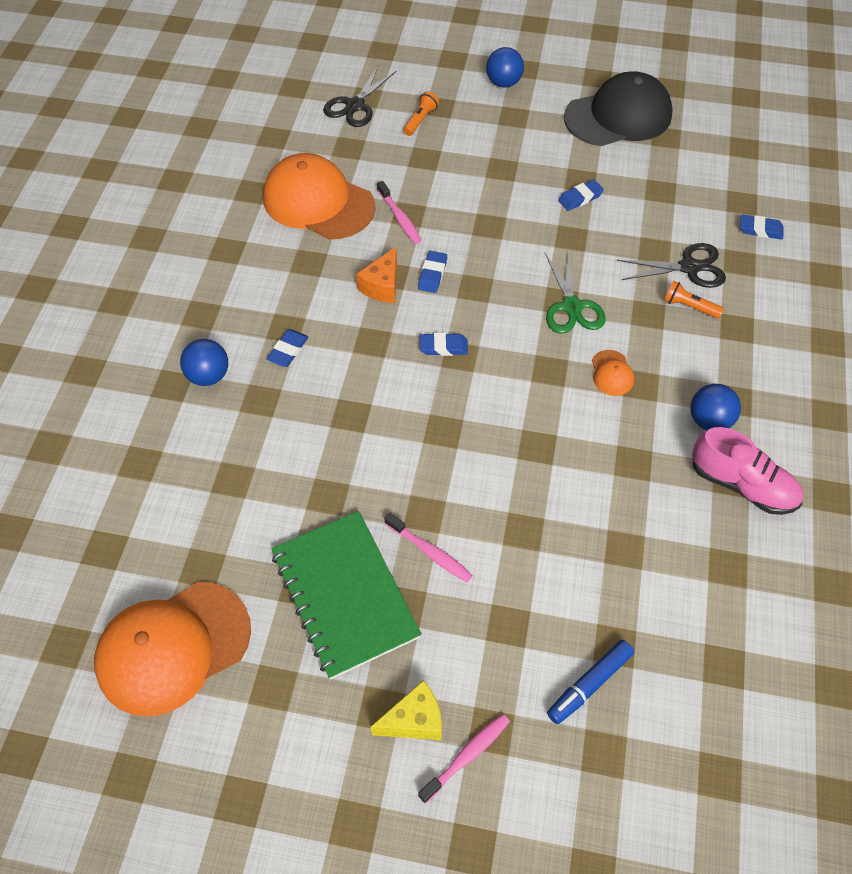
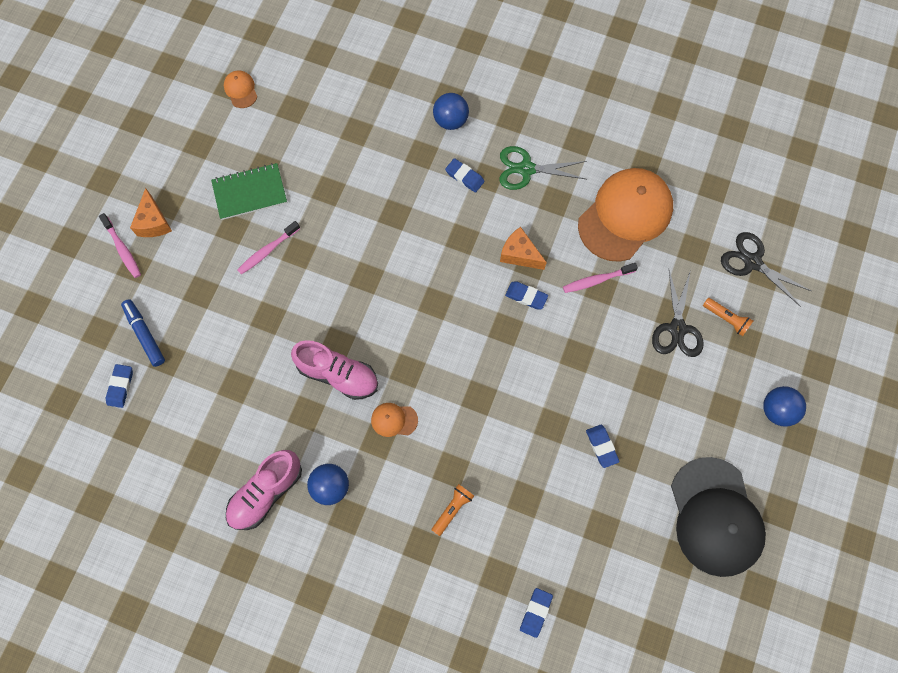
camera: 100 degrees right, 15 degrees up
(173, 647) = (241, 90): orange cap -> orange cap, size x0.41
(345, 594) = (250, 193): green notebook -> green notebook, size x0.66
(414, 720) = (154, 222): yellow cheese -> orange cheese
(443, 347) = (446, 291): blue eraser -> blue eraser (120, 386)
(571, 307) = (470, 405): green scissors -> green scissors (526, 169)
(575, 438) = (338, 374): none -> pink shoe
(689, 267) = (498, 524): black scissors -> black scissors (677, 328)

